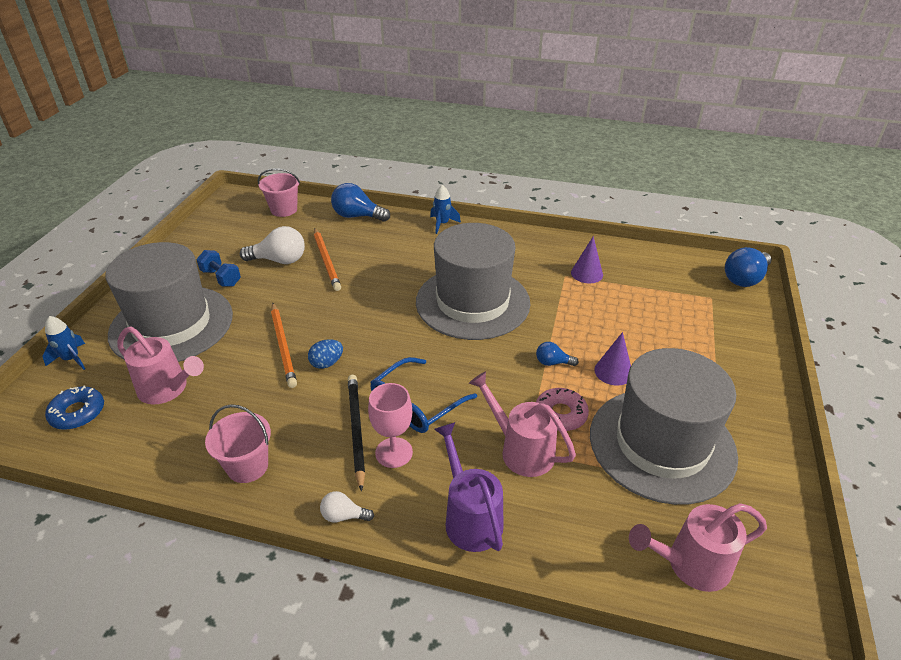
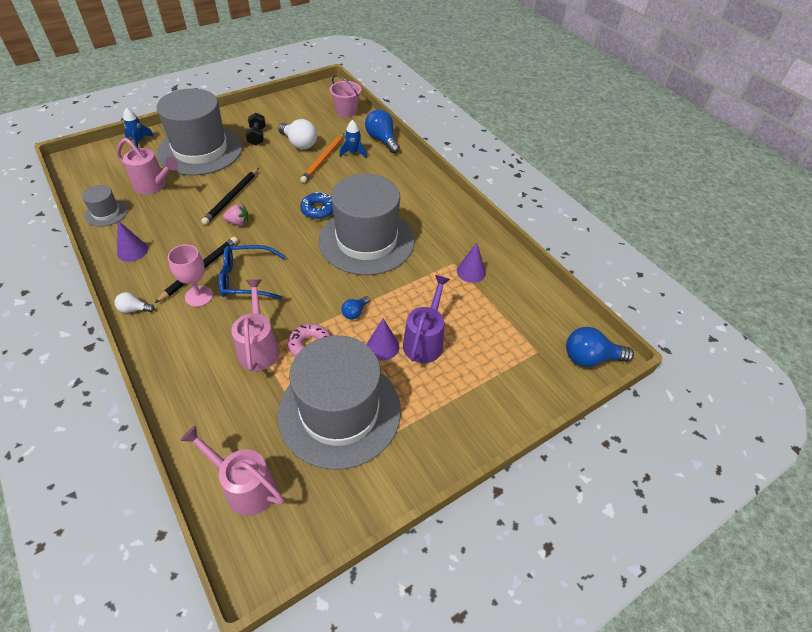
camera: 40 degrees right, 10 degrees up
(78, 413) = (108, 172): blue donut -> blue donut (318, 210)
(147, 453) = (106, 213): none -> grey hat
(168, 389) = (154, 185): pink watering can -> pink watering can turned 45 degrees counterclockwise
(221, 278) = (257, 136): blue dumbbell -> black dumbbell
(247, 466) = (132, 251): pink bucket -> purple cone
(283, 346) = (232, 198): orange pencil -> black pencil
(327, 363) = (238, 222): blue egg -> pink strawberry
(344, 516) = (134, 309): white light bulb -> white light bulb turned 45 degrees counterclockwise
(442, 224) = (427, 176): blue rocket -> blue rocket (353, 153)
(469, 516) = (183, 359): purple watering can -> purple watering can (425, 340)
(553, 362) = (355, 312): blue light bulb -> blue light bulb turned 105 degrees counterclockwise

